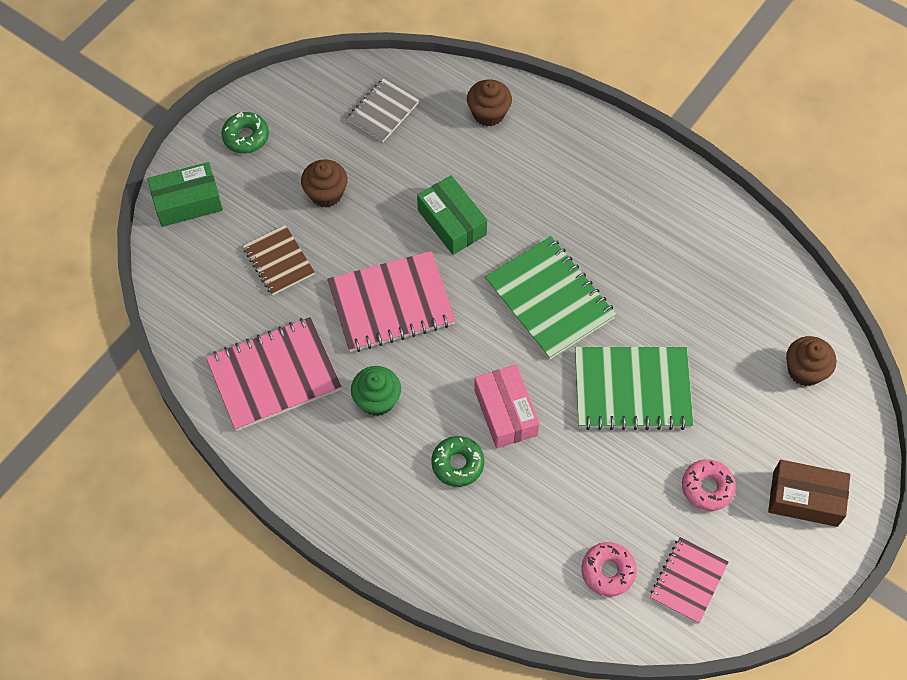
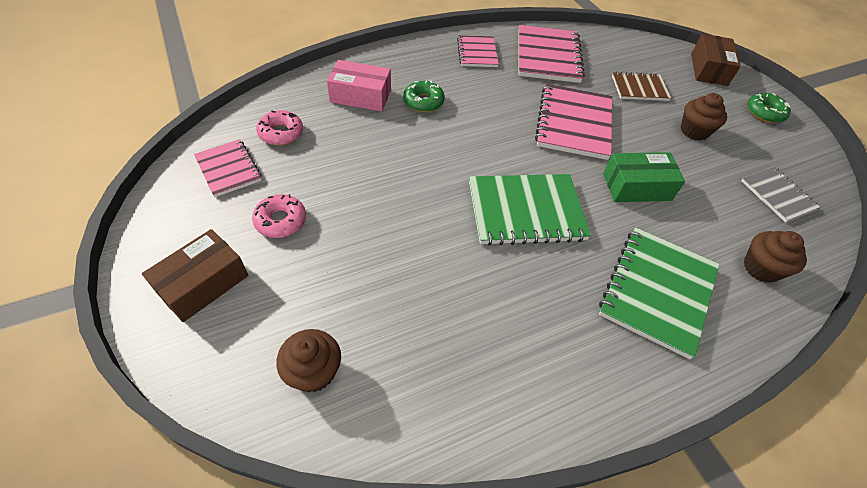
camera: 115 degrees right, 10 degrees down
(187, 202) = (708, 69): green box -> brown box
(321, 456) = (477, 53): none -> pink notebook
(377, 400) = (499, 88): green cupcake -> none
(505, 412) = (443, 140): pink box -> pink box (360, 96)
(632, 389) = (404, 220): green notebook -> green notebook (657, 291)

